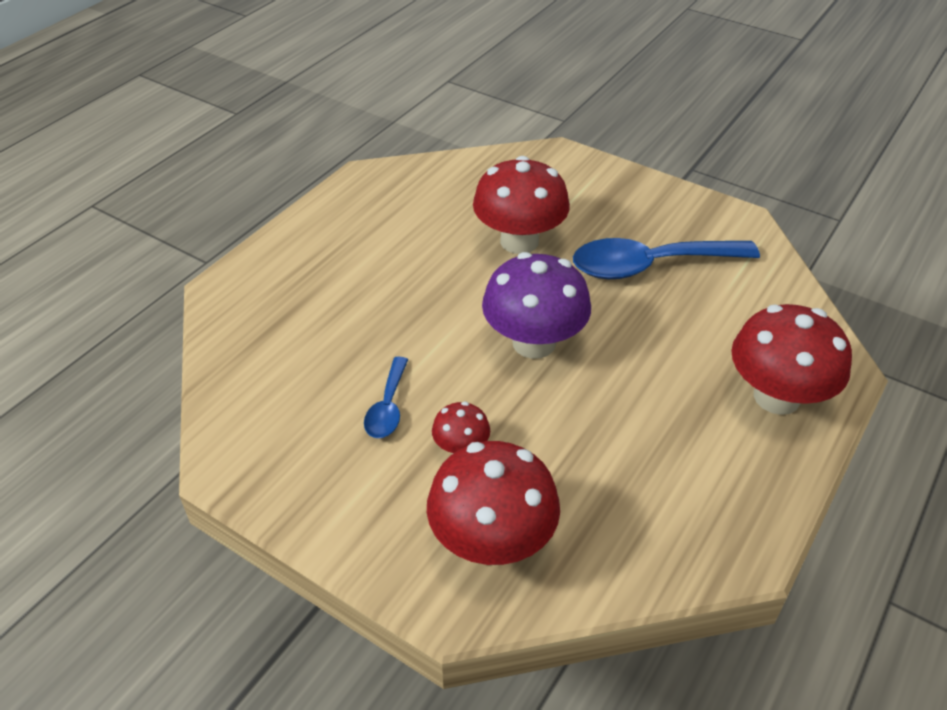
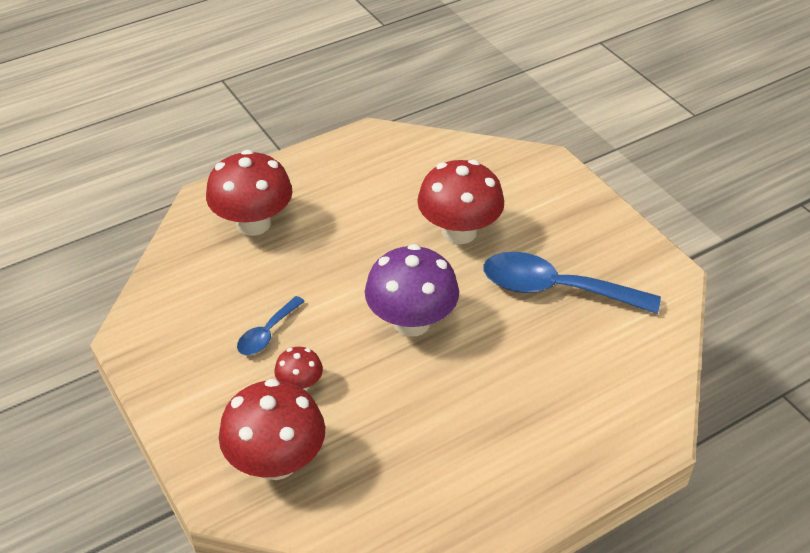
camera: 25 degrees right, 0 degrees up
(776, 397) = (580, 438): red mushroom -> red mushroom (253, 223)

